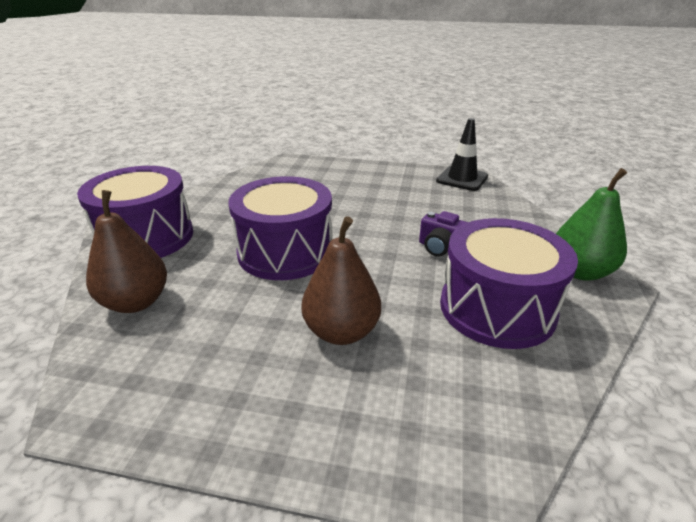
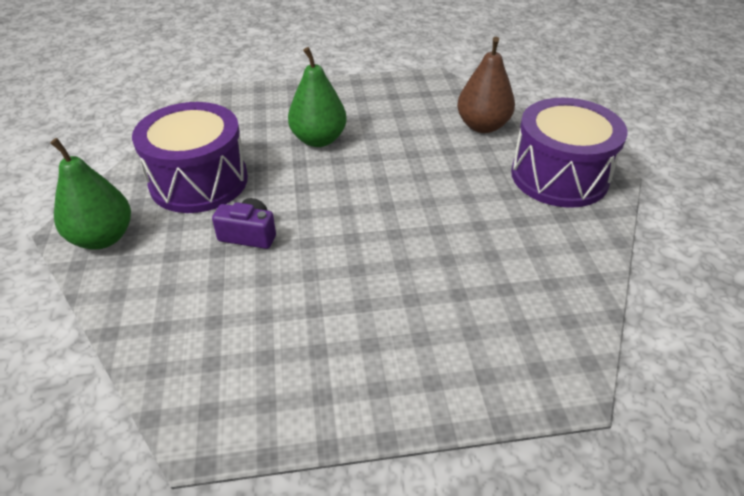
camera: 160 degrees right, 10 degrees up
(285, 252) = (410, 192): purple drum -> none
(341, 331) = (318, 139): brown pear -> green pear
(462, 179) = (219, 413): black traffic cone -> none

